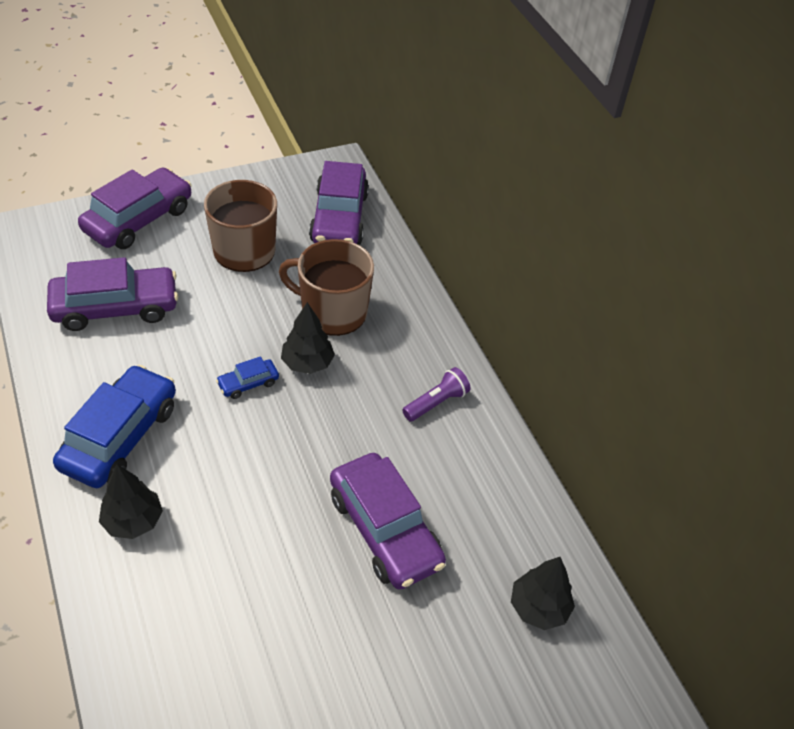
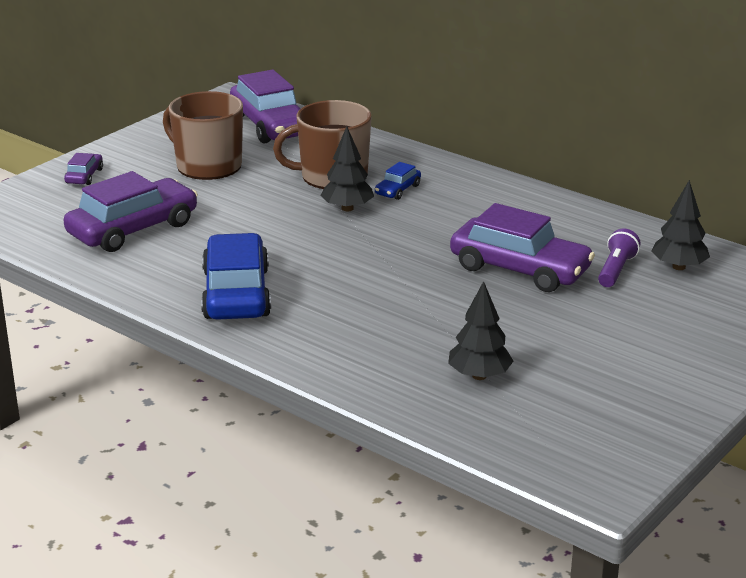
camera: 25 degrees left, 20 degrees down
(133, 521) = (309, 330): black tree -> black tree (479, 376)
(138, 219) = (84, 176): purple car -> purple car, size x0.46
(248, 383) = (310, 233): blue car -> blue car (397, 190)
(436, 402) = (479, 197): purple flashlight -> purple flashlight (616, 270)

